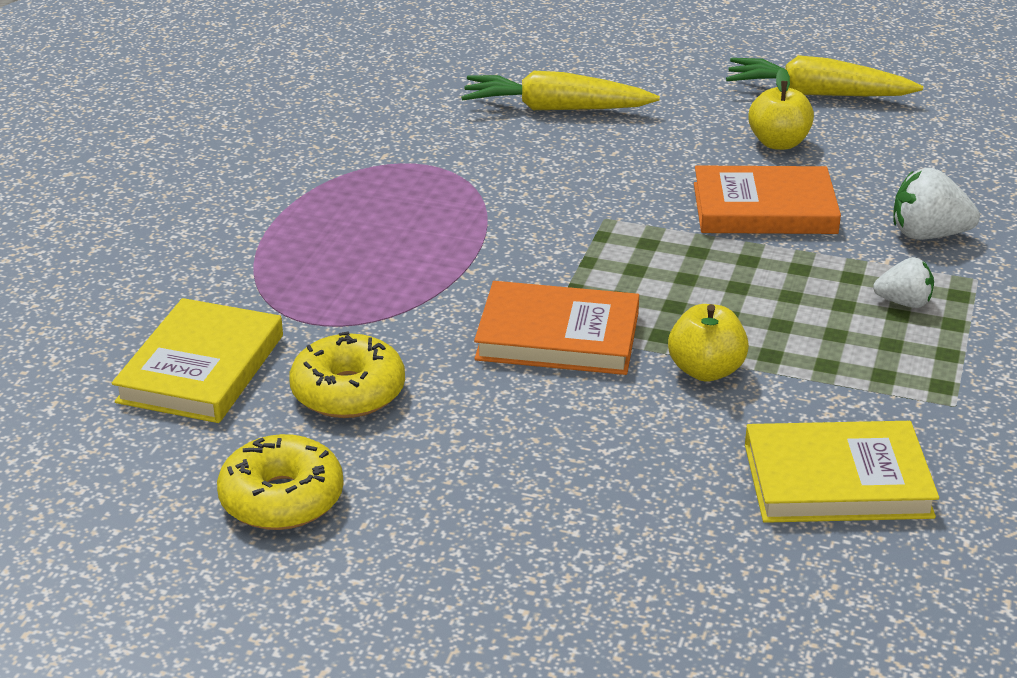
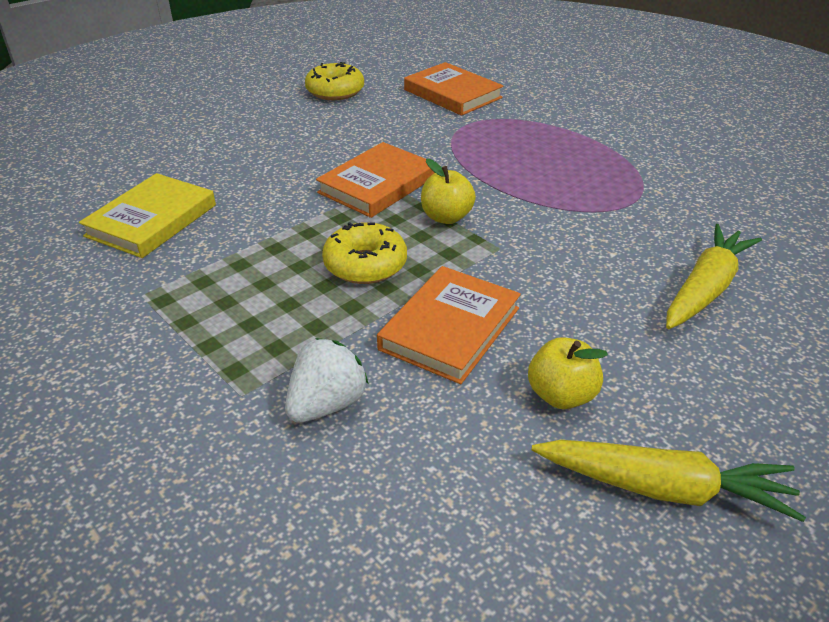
camera: 120 degrees right, 5 degrees up
(201, 368) = (452, 94): yellow book -> orange book
(348, 392) = (394, 120): yellow donut -> yellow donut (365, 265)
(706, 370) = (289, 219): yellow apple -> yellow apple (446, 217)
(816, 94) = (664, 488): yellow carrot -> yellow carrot turned 60 degrees clockwise
(904, 302) = (258, 334): white strawberry -> none

